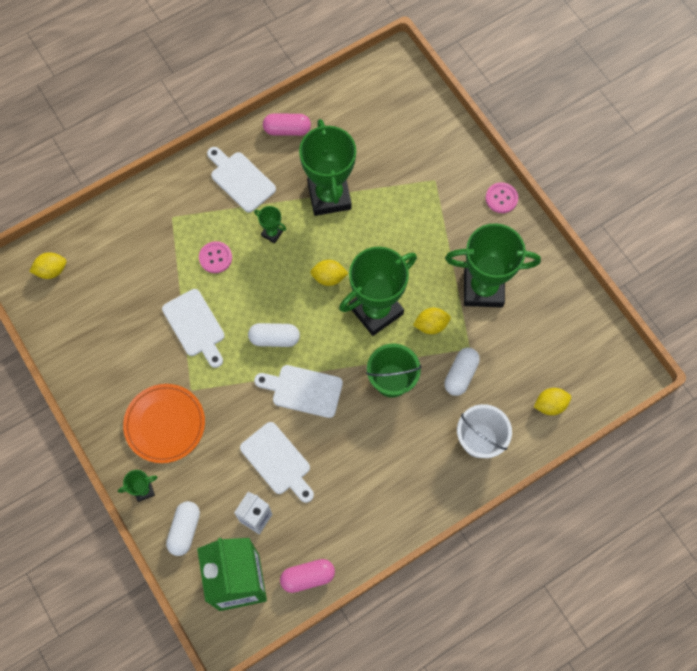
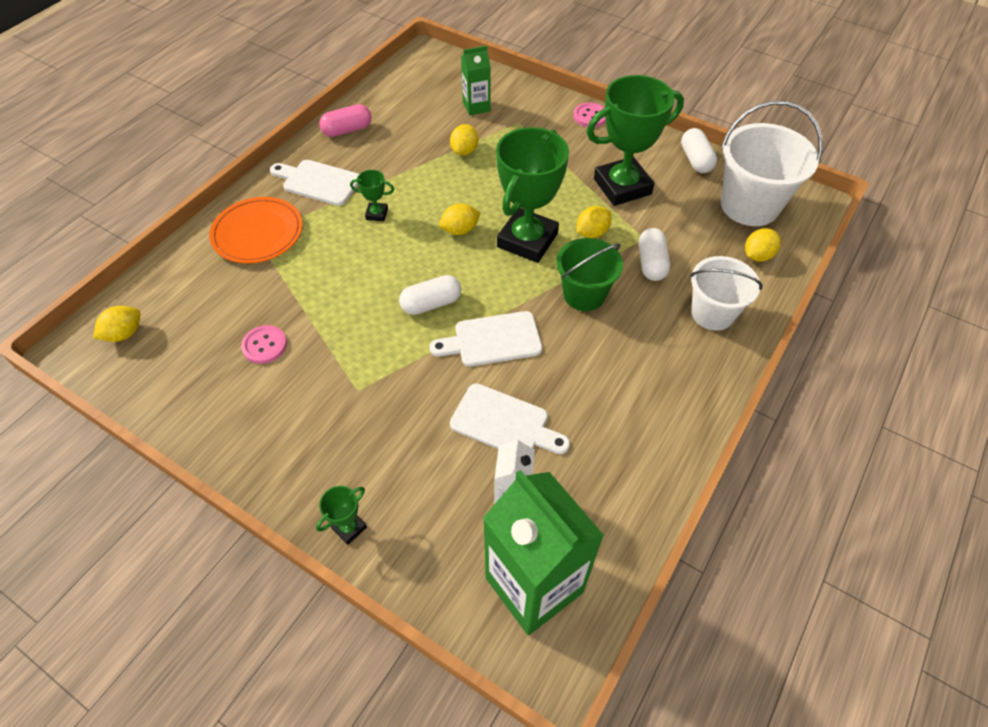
camera: 25 degrees left, 15 degrees down
(165, 424) = (342, 439): orange plate -> orange plate (258, 233)
(185, 530) = (428, 552): white capsule -> white capsule (696, 160)
(195, 326) = (331, 325): white cutting board -> none
(215, 258) = (324, 255): pink button -> pink button (264, 345)
(307, 577) = (617, 538): pink capsule -> none
(329, 196) = (420, 166): green trophy -> none
(373, 194) = (464, 151): none -> yellow lemon
(408, 146) = (476, 107): none -> green carton
(577, 353) = (749, 205): none -> white bucket

